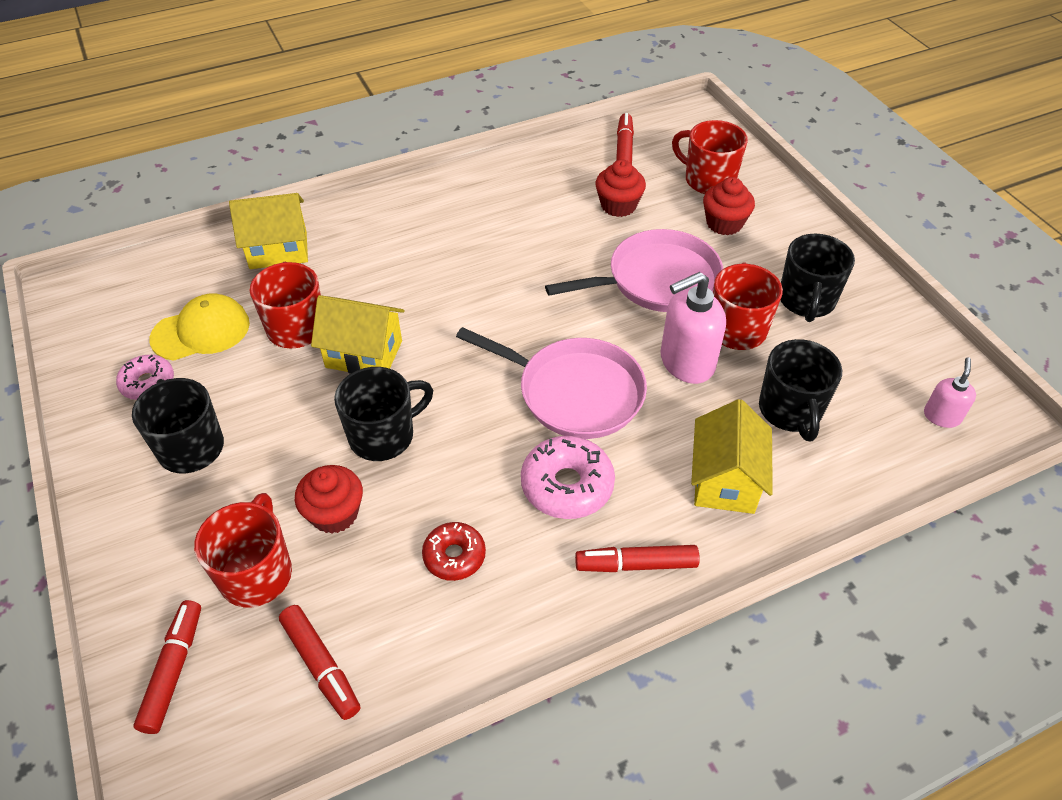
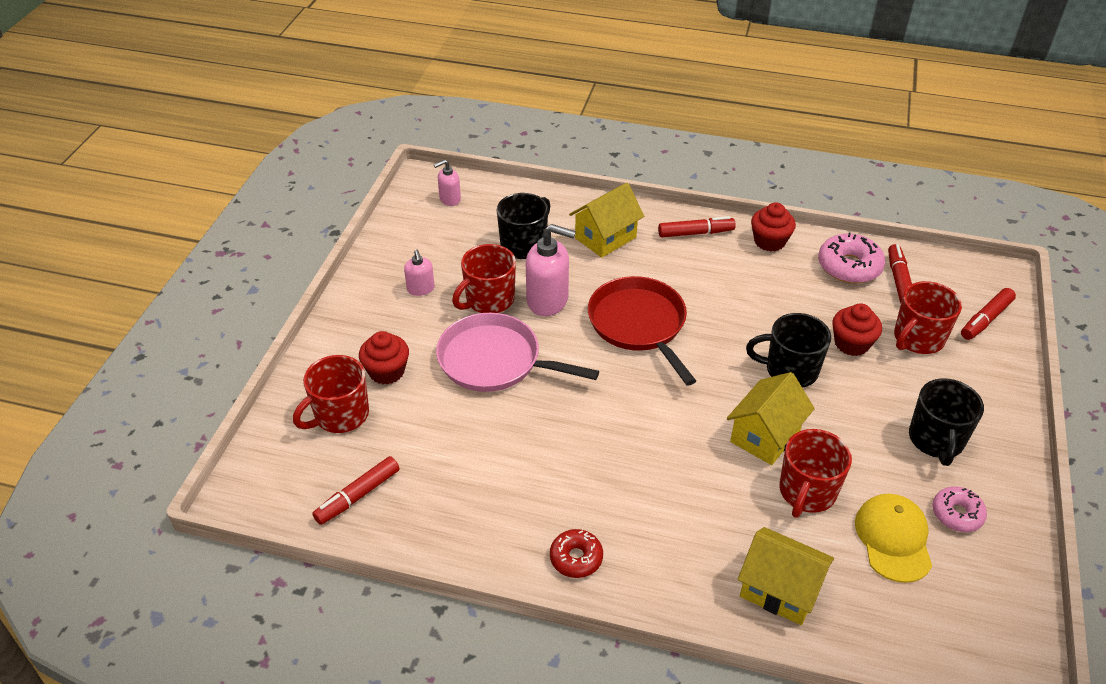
camera: 140 degrees left, 5 degrees down
(201, 331) = (893, 539): yellow cap -> yellow cap turned 75 degrees clockwise
(364, 354) = (765, 436): yellow house -> yellow house turned 75 degrees clockwise
(454, 556) = (792, 286): red donut -> red donut (576, 558)
(567, 485) = (696, 282): pink donut -> pink donut (849, 266)
(575, 392) = (639, 324): pink pan -> red pan
(618, 205) = (441, 439): red cupcake -> red cupcake (769, 241)
(636, 564) = (695, 233): red marker -> red marker turned 45 degrees counterclockwise
(708, 180) = (340, 415): red mug -> red mug turned 60 degrees clockwise
(806, 301) = (421, 289): black mug -> pink soap dispenser

